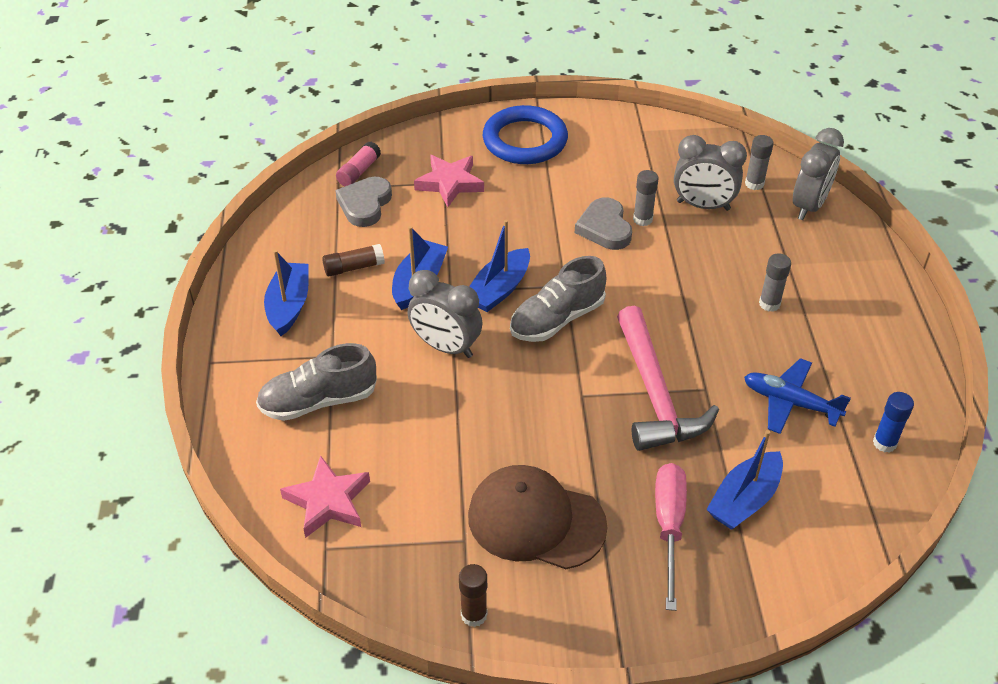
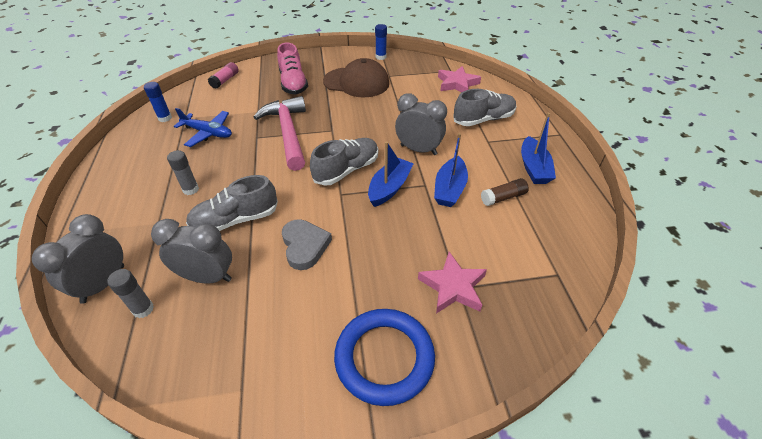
camera: 175 degrees right, 0 degrees up
(359, 172) = (548, 295): pink glue stick -> pink glue stick (225, 80)
(365, 204) = (523, 256): grey heart -> none
(474, 615) = (381, 57): brown glue stick -> blue glue stick
(642, 219) = (269, 257): grey glue stick -> none
(669, 526) = (293, 83): pink screwdriver -> pink shoe
(693, 260) = (235, 220): none -> grey shoe
(744, 500) = (253, 93): blue boat -> none

